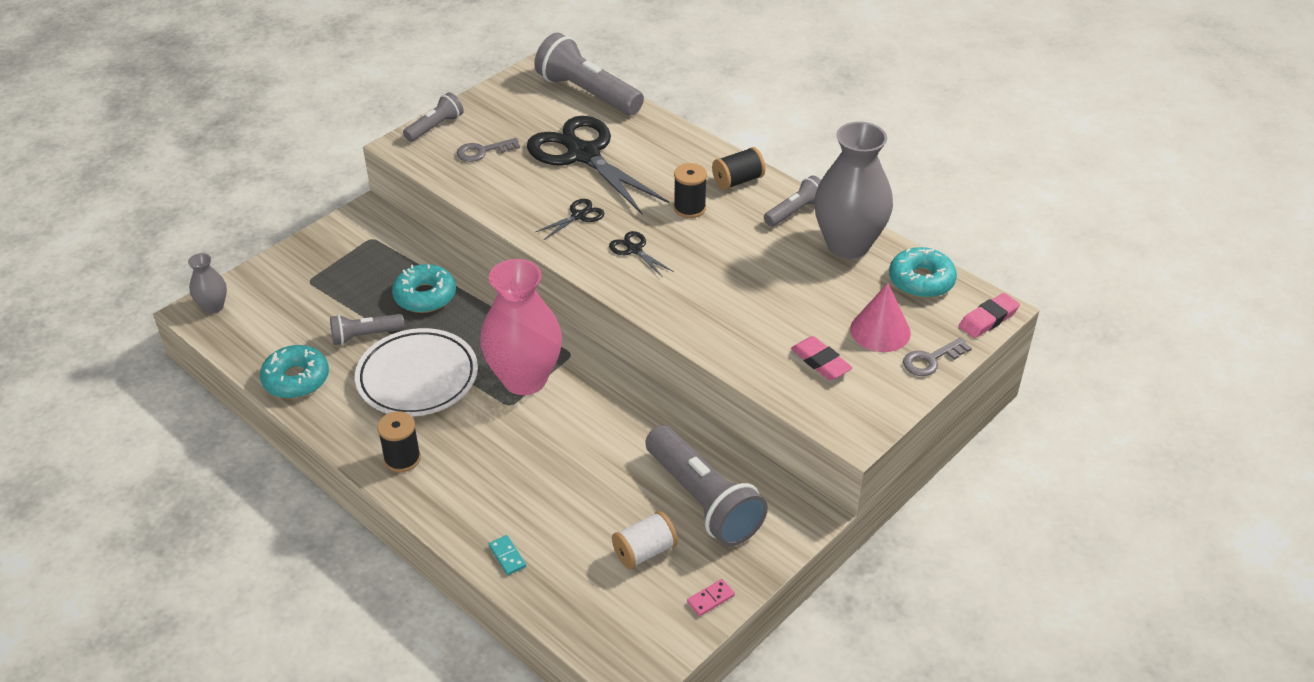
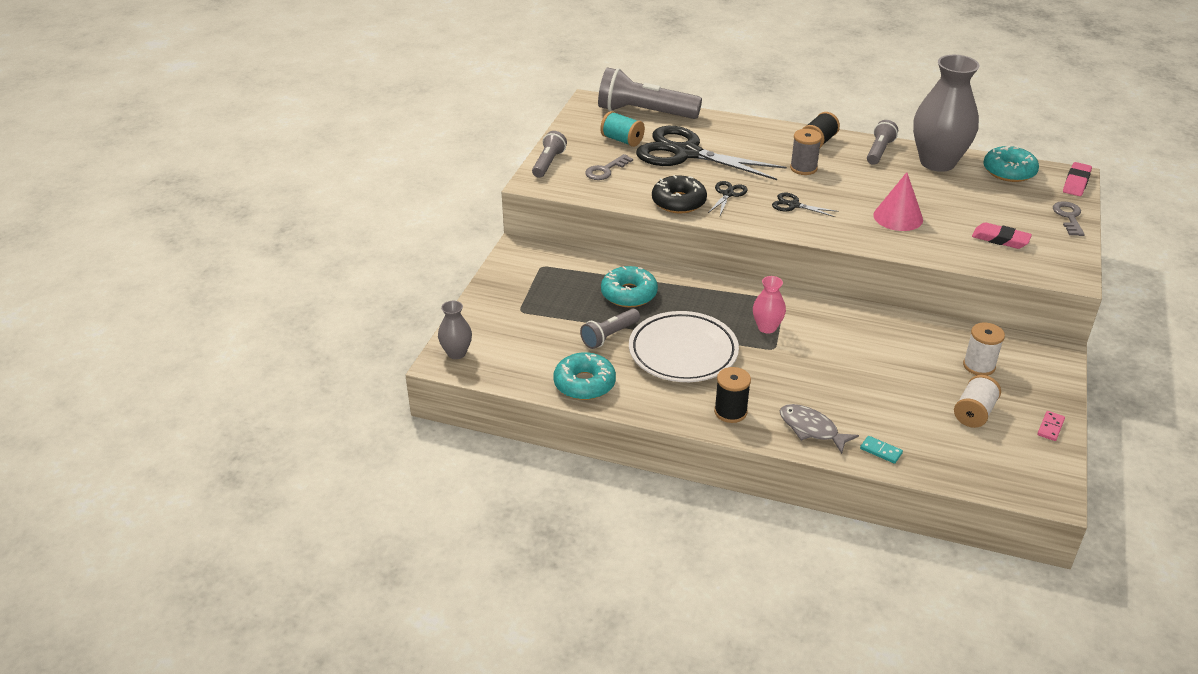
camera: 25 degrees left, 5 degrees down
(462, 506) = (811, 429): none -> grey fish
(520, 210) = (678, 202): none -> black donut
(525, 379) = (767, 327): pink vase -> pink vase, size x0.47
(533, 120) = (622, 140): none -> turquoise spool
(689, 208) = (803, 168): black spool -> grey spool
(703, 500) = (979, 366): grey flashlight -> white spool
(880, 331) = (1017, 209): pink cone -> pink cone (898, 217)
(931, 360) = (1068, 217): grey key -> grey key turned 150 degrees clockwise

